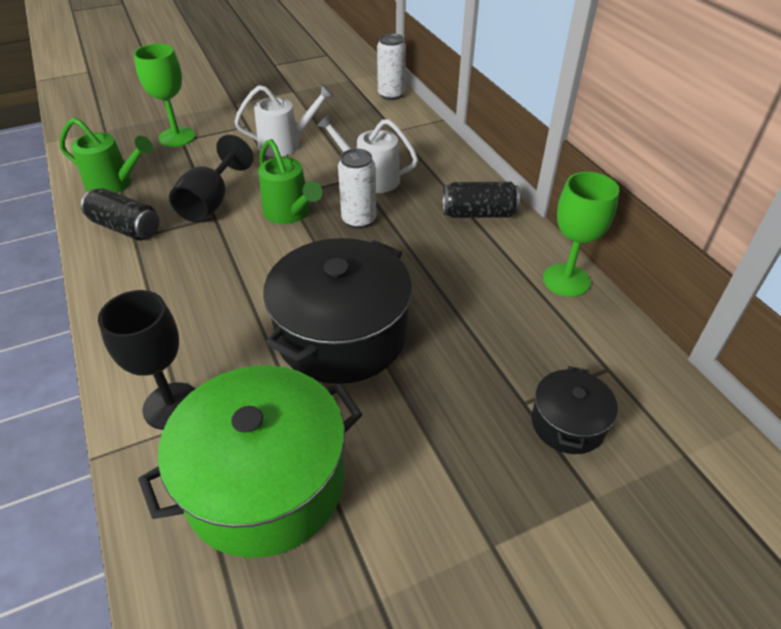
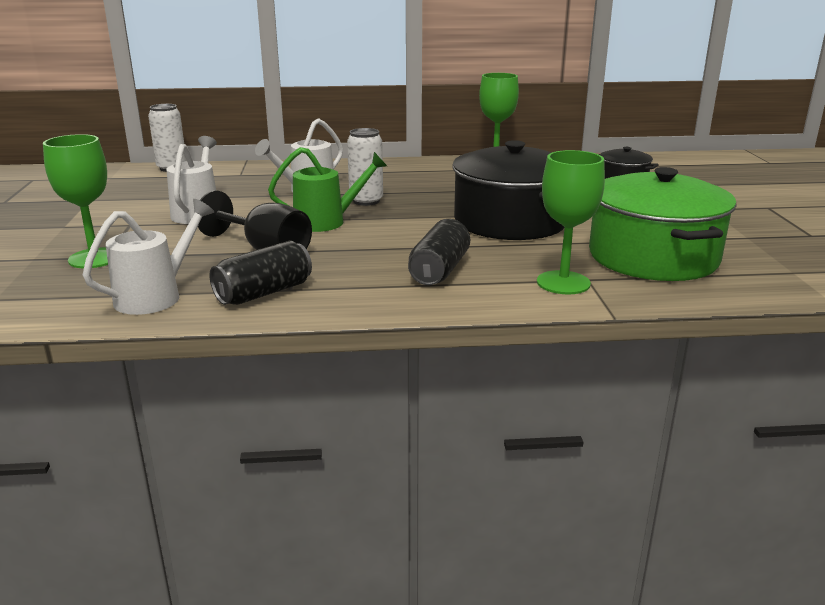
camera: 70 degrees left, 20 degrees down
(115, 184) = (156, 296): green watering can -> white watering can
(172, 406) = (563, 283): black goblet -> green goblet
(478, 214) = (399, 169): black can -> black can (439, 270)

